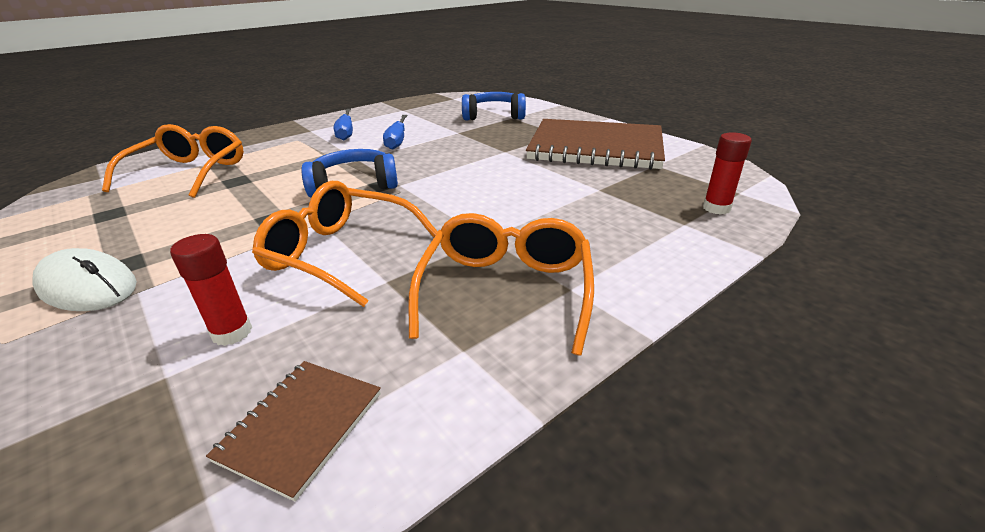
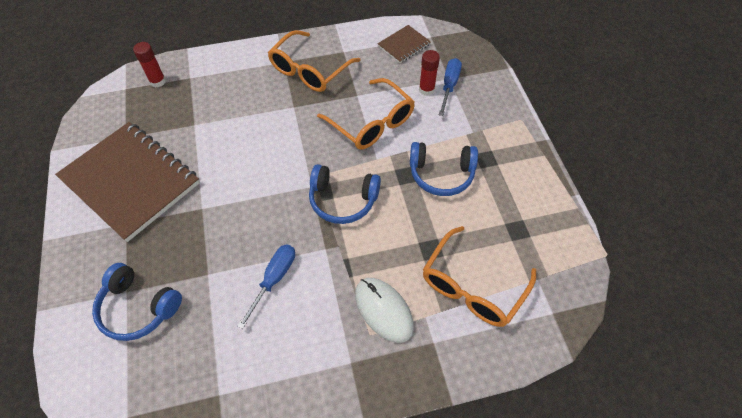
camera: 155 degrees left, 25 degrees up
(88, 286) = (499, 146): white mouse -> white mouse (383, 310)
(214, 231) = (441, 174): none -> blue headphones
(346, 132) = (314, 332): blue screwdriver -> blue screwdriver (449, 86)

